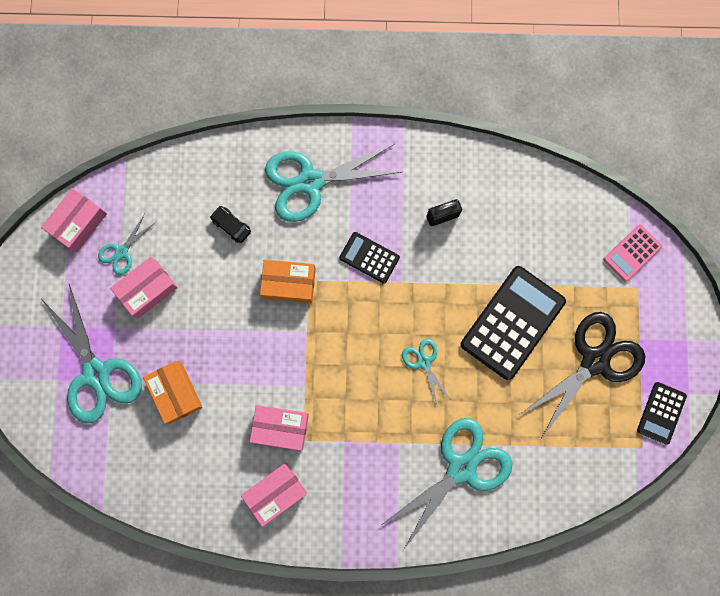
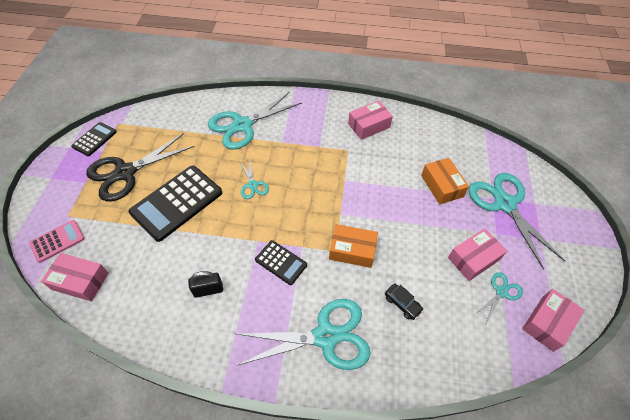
camera: 175 degrees left, 25 degrees down
(280, 427) = (363, 158): pink box -> pink box (80, 281)

